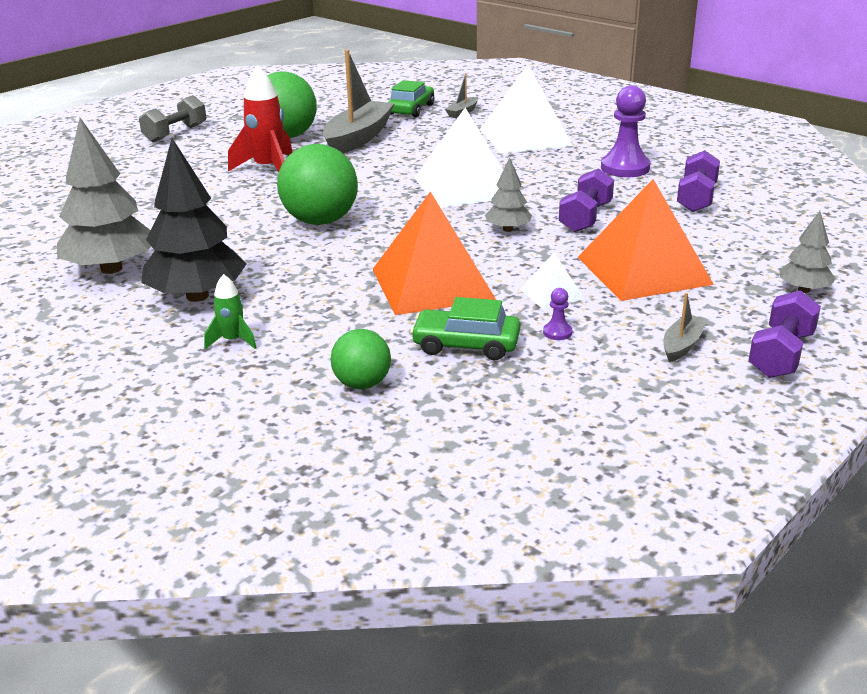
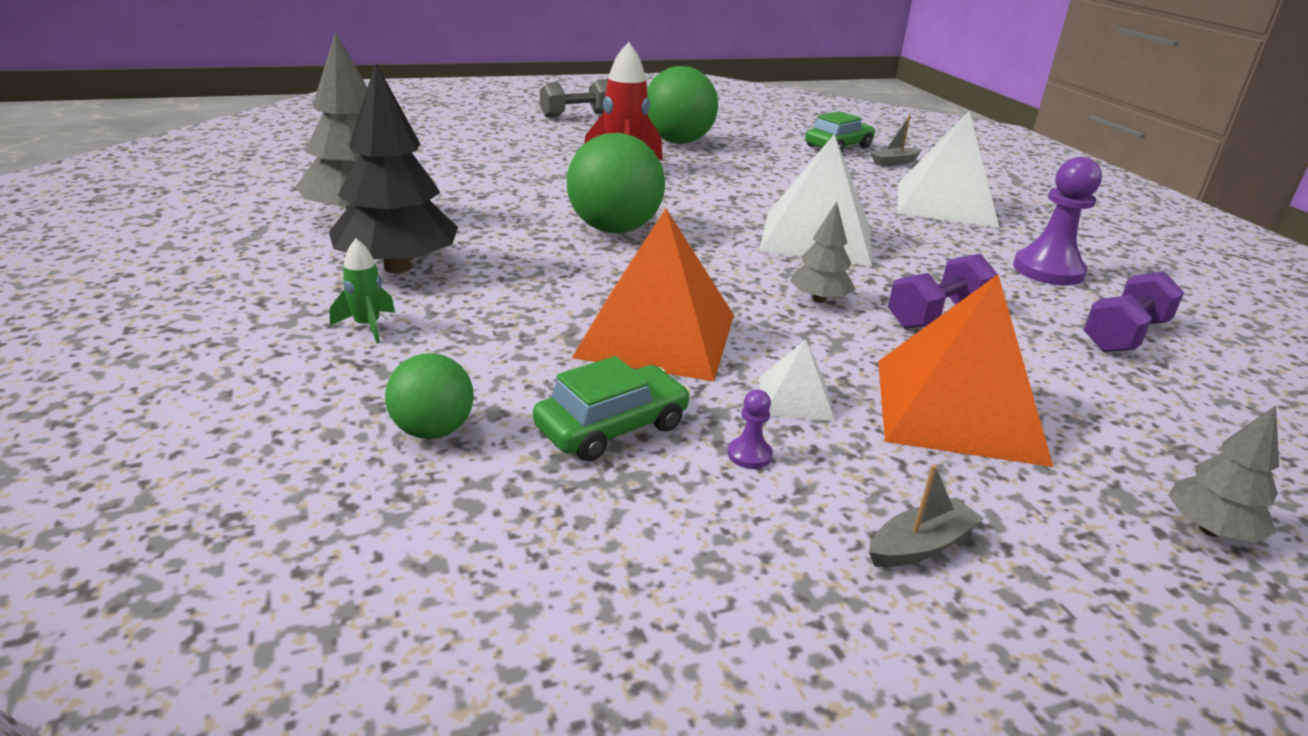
camera: 25 degrees right, 0 degrees up
(358, 138) = (750, 160): grey boat -> none
(466, 345) = (612, 427): green car -> green car turned 105 degrees clockwise
(781, 355) = (1083, 632): purple dumbbell -> none

